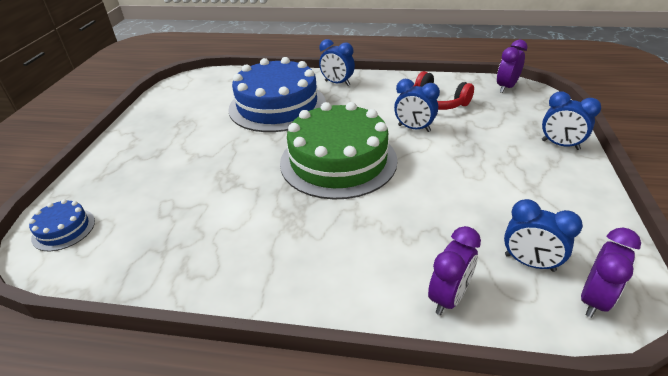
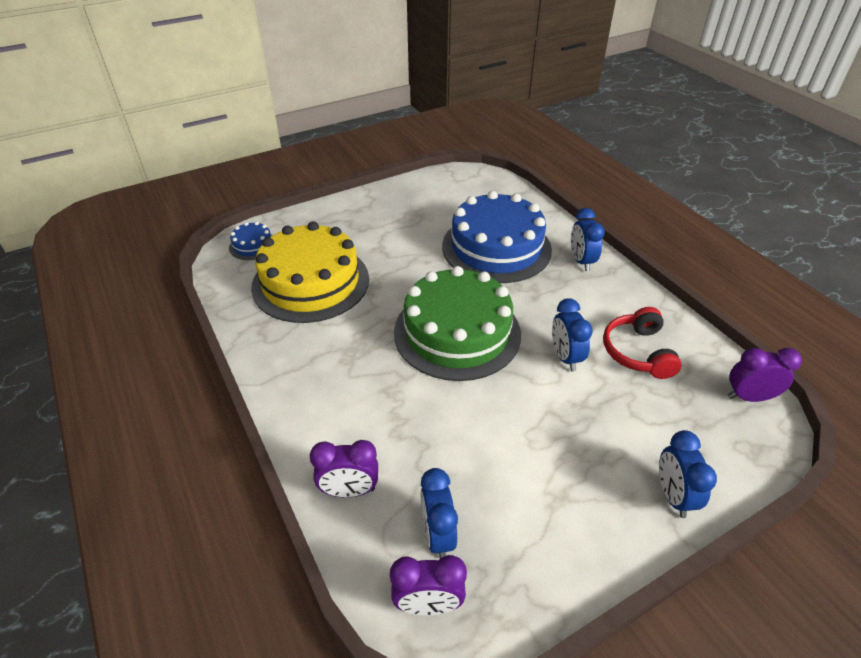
camera: 50 degrees right, 5 degrees up
(175, 212) = (310, 282): none -> yellow cake

